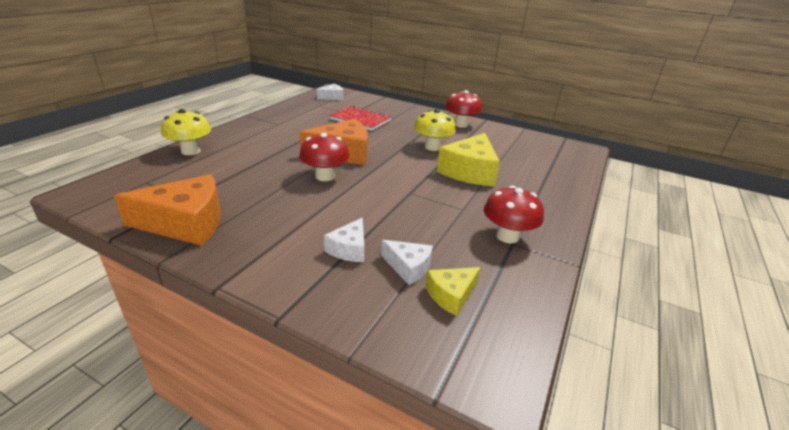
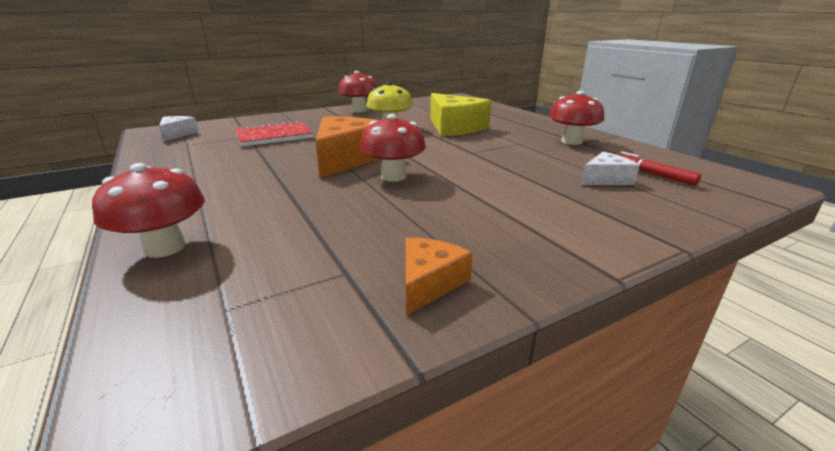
camera: 55 degrees left, 5 degrees down
(186, 223) = (429, 282): orange cheese -> orange cheese, size x0.53
(191, 151) = (165, 247): yellow mushroom -> red mushroom
(349, 249) = (562, 194): white cheese -> none
(451, 295) = (652, 174): yellow cheese -> red marker

